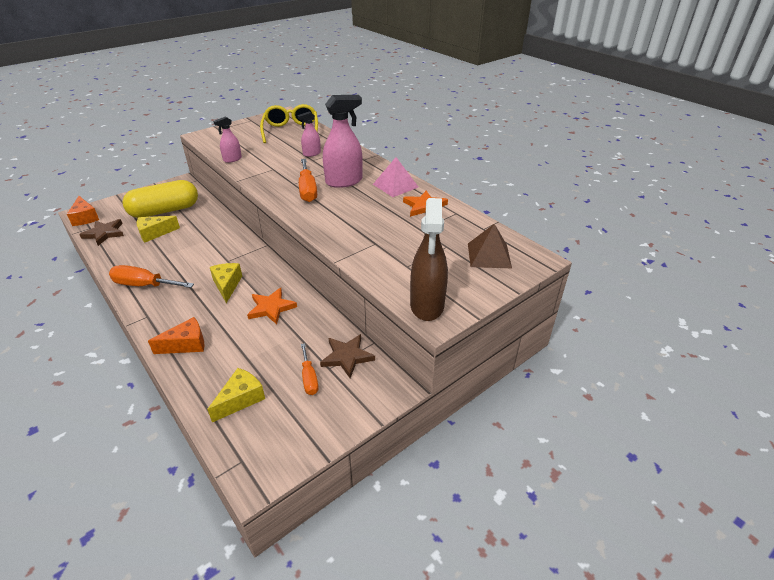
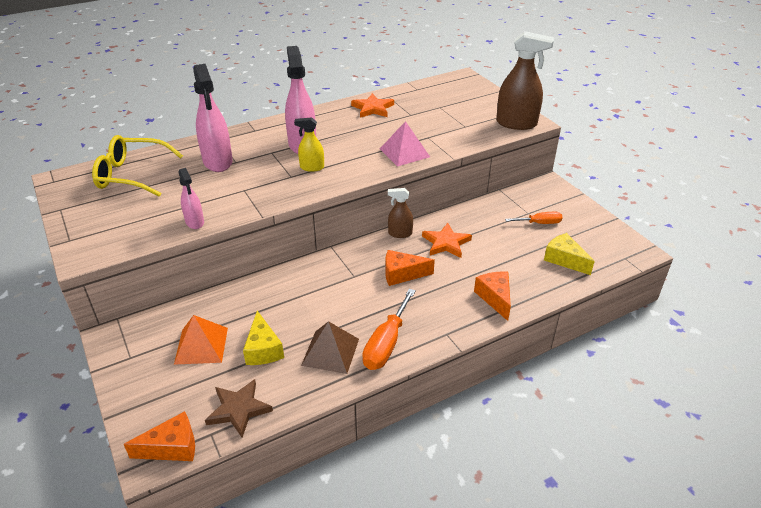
camera: 80 degrees left, 0 degrees up
(165, 211) = (201, 345): yellow capsule -> orange pyramid
(227, 285) = (402, 274): yellow cheese -> orange cheese
(285, 278) = (400, 233): none -> brown spray bottle
(307, 190) = (312, 167): orange screwdriver -> yellow spray bottle
(311, 154) = (218, 162): pink spray bottle -> pink spray bottle, size x1.85
(347, 357) = (515, 203): brown star -> none
(395, 185) = (325, 118): pink pyramid -> pink pyramid (404, 152)
(489, 255) = (456, 92): brown pyramid -> brown pyramid (330, 352)

